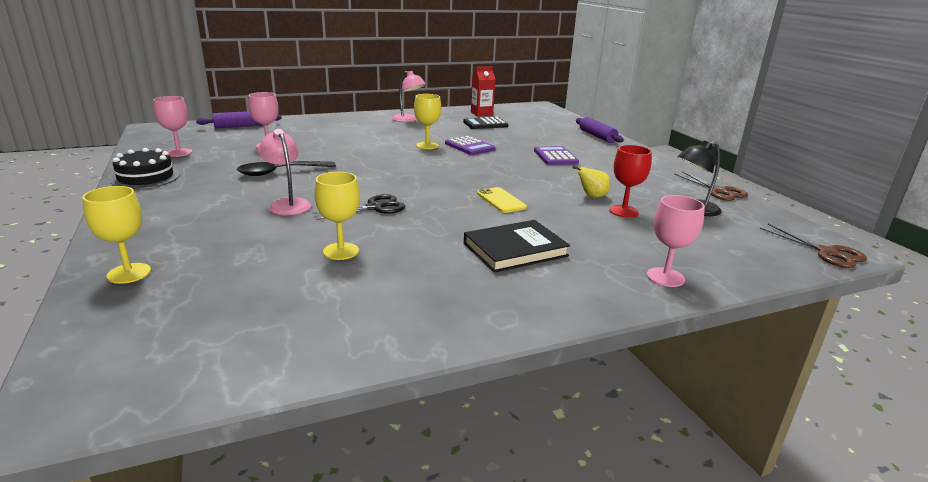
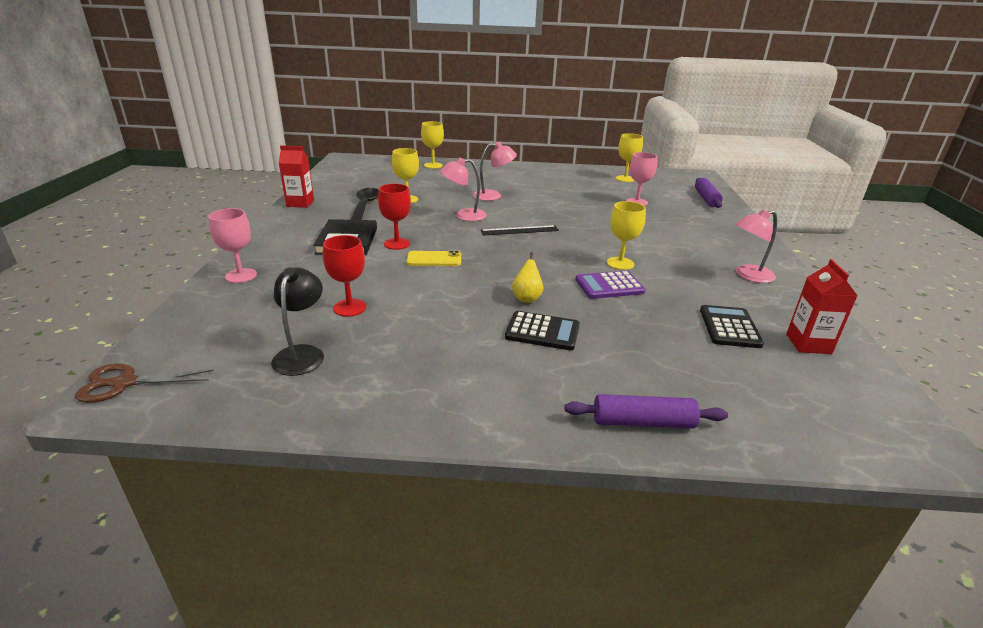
camera: 115 degrees right, 5 degrees up
(146, 178) = (570, 170): black cake -> none
(179, 152) = (625, 179): pink goblet -> yellow goblet
(280, 172) = (561, 200): black spoon -> black spoon (365, 206)
(374, 207) = (464, 216): black scissors -> pink lamp
(393, 179) = (519, 230): none -> black ruler
(430, 334) = (300, 203): none -> red carton
(489, 223) = (397, 244): none -> red goblet
(555, 157) = (542, 331): purple calculator -> black calculator
(591, 196) = (400, 305): yellow pear -> yellow pear (527, 298)
(718, 191) = (318, 412): brown scissors -> none

